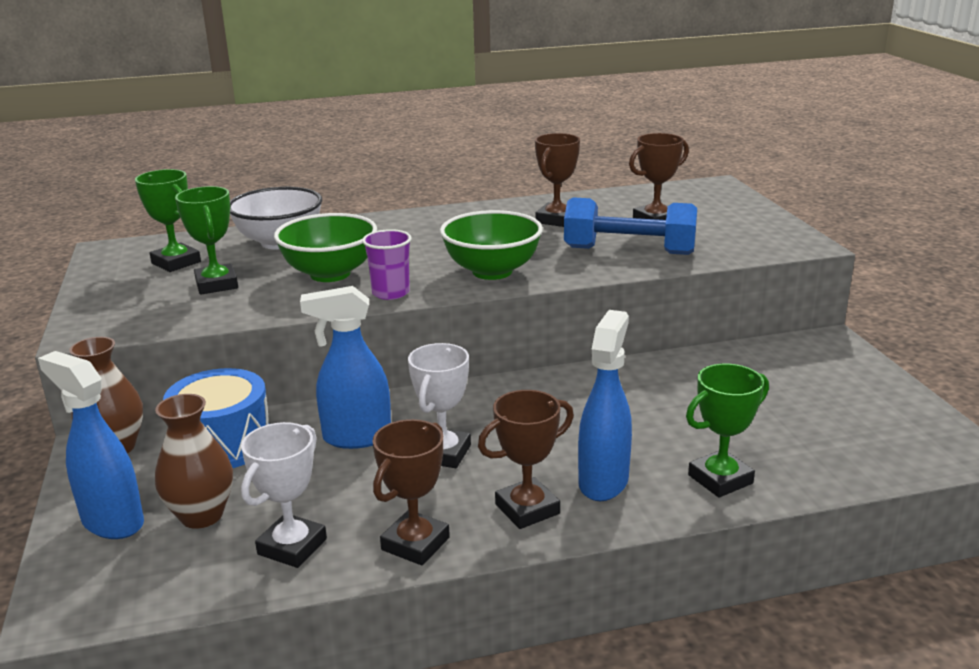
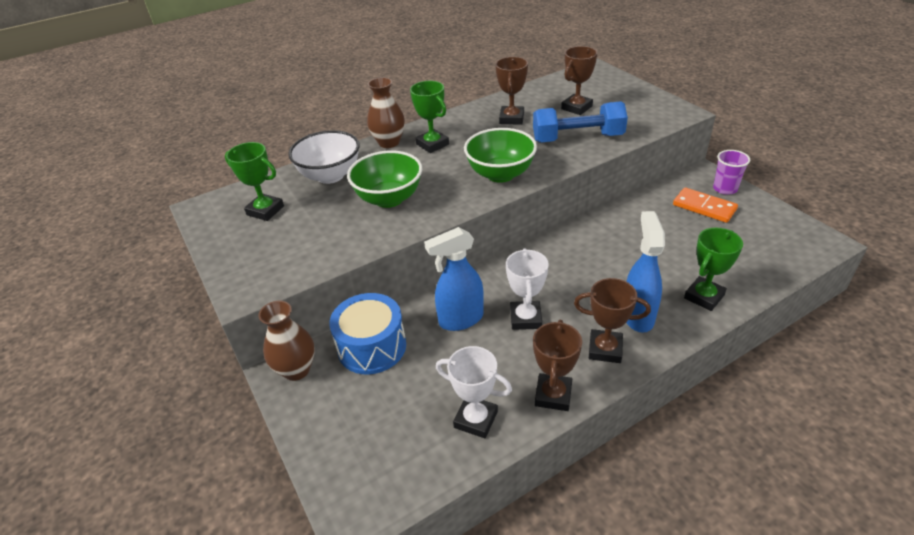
camera: 15 degrees left, 15 degrees up
(112, 522) = (338, 433): blue spray bottle -> none
(201, 515) = (397, 411): brown vase -> brown vase (389, 142)
(217, 284) = (312, 225): green trophy -> green trophy (432, 144)
(292, 546) = (476, 419): white trophy -> white trophy turned 75 degrees counterclockwise
(391, 293) = (444, 208): purple cup -> purple cup (725, 189)
(527, 509) = (605, 349): brown trophy -> brown trophy turned 60 degrees clockwise
(799, 378) = (704, 207): none -> orange domino

